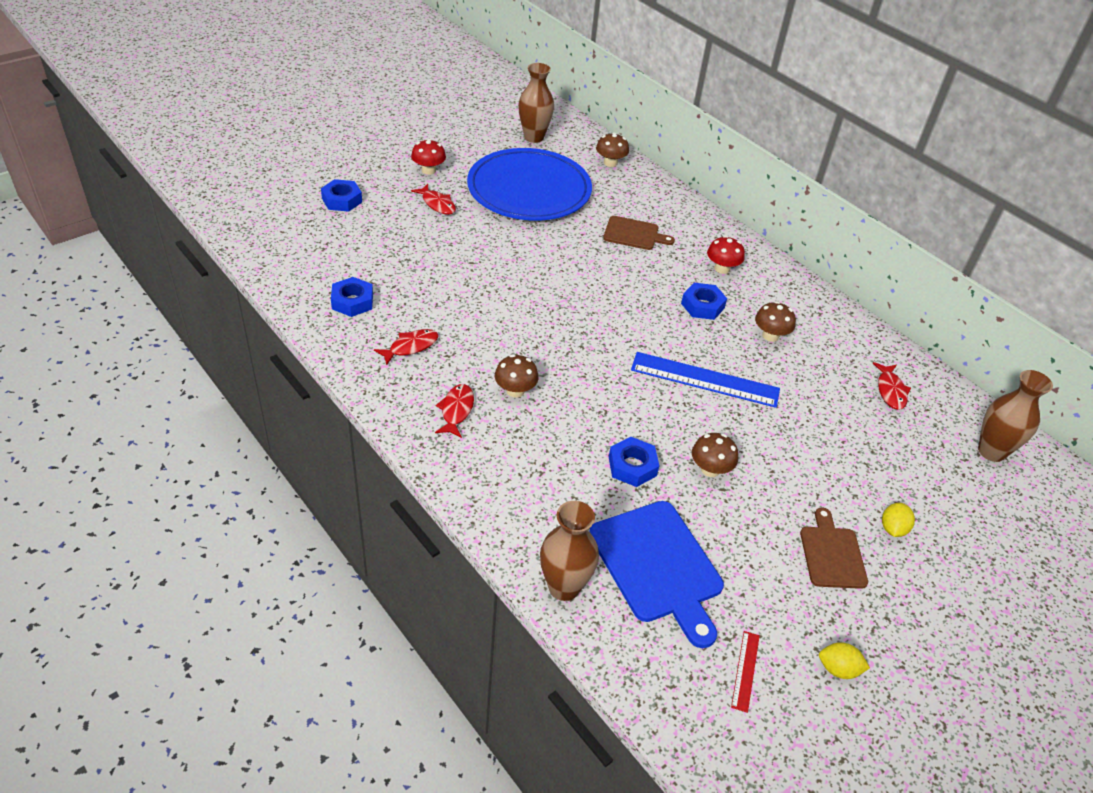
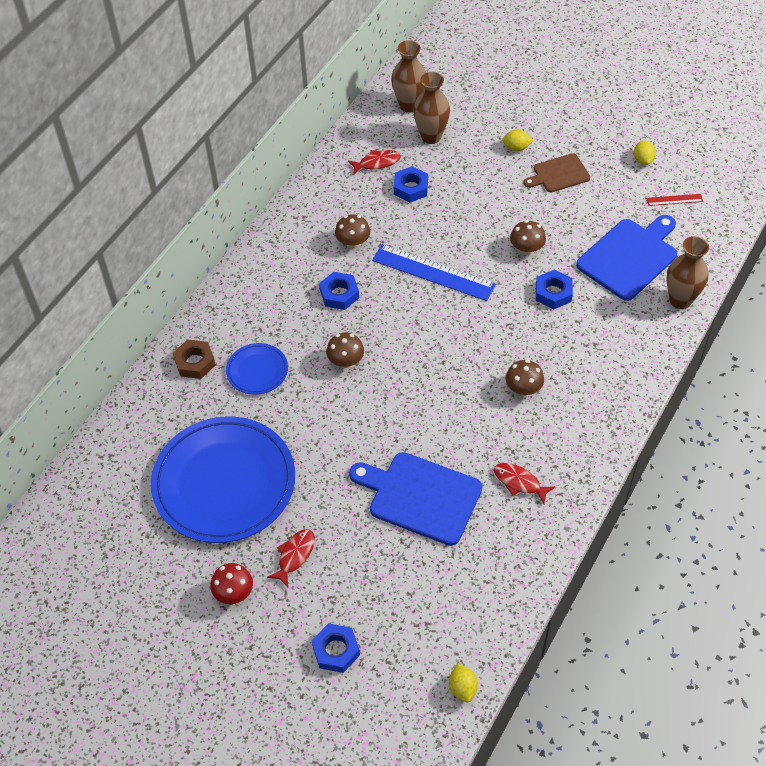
camera: 105 degrees left, 10 degrees up
(255, 248) = (462, 688): none -> yellow lemon
(352, 301) = (489, 556): blue nut -> blue nut (411, 188)
(441, 282) = (420, 497): none -> blue cutting board
(456, 410) = (570, 419): red fish -> none
(534, 137) = (111, 517): brown vase -> brown vase (431, 136)
(610, 163) = (133, 427): brown mushroom -> brown mushroom (346, 361)
(634, 234) = (257, 370): brown cutting board -> blue plate
(660, 205) = (195, 362): none -> brown nut
(705, 380) = (433, 272): blue ruler -> blue ruler turned 60 degrees counterclockwise
(722, 268) = (276, 292): red mushroom -> none

